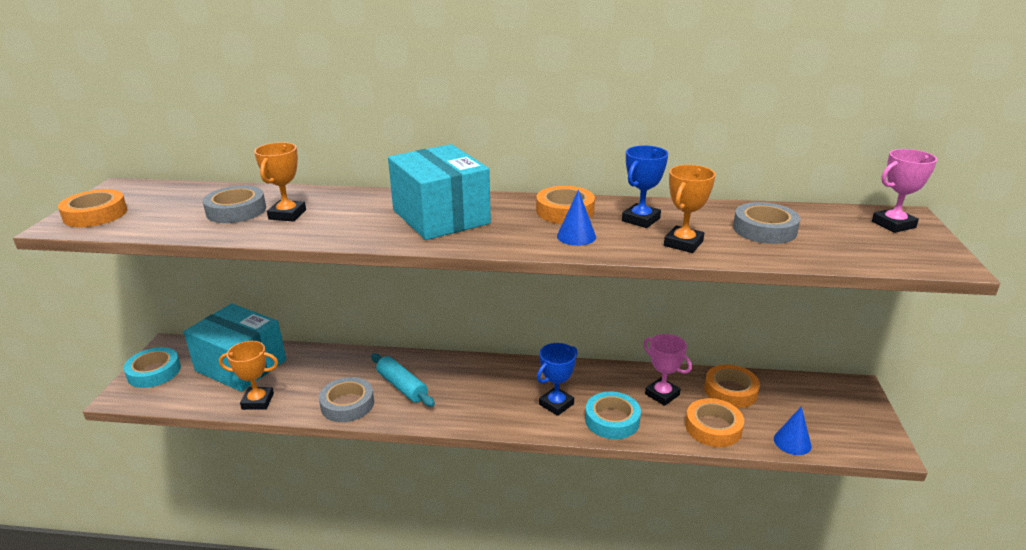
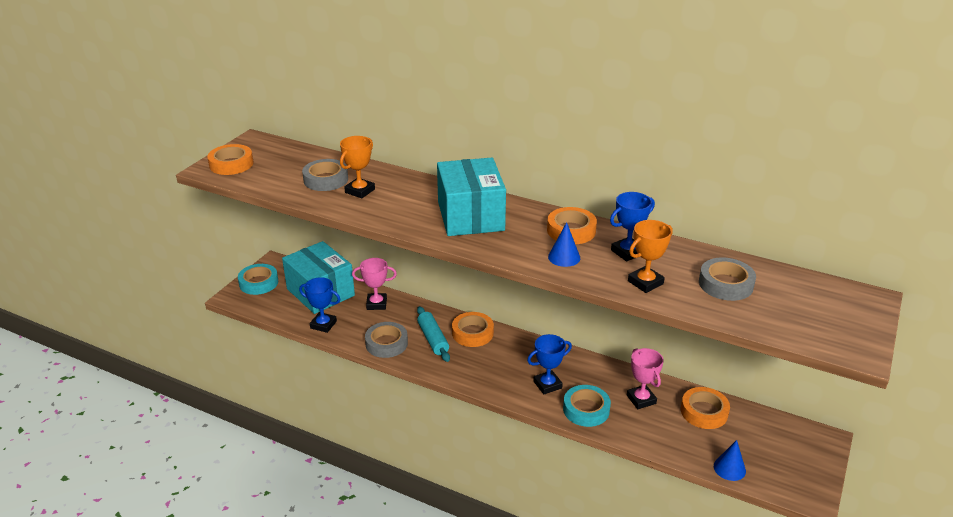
camera: 20 degrees right, 5 degrees up
(258, 401) = (323, 325): orange trophy -> blue trophy
(713, 427) = (668, 438): orange tape -> orange tape (472, 333)
(893, 224) = (848, 304): pink trophy -> pink trophy (376, 304)

